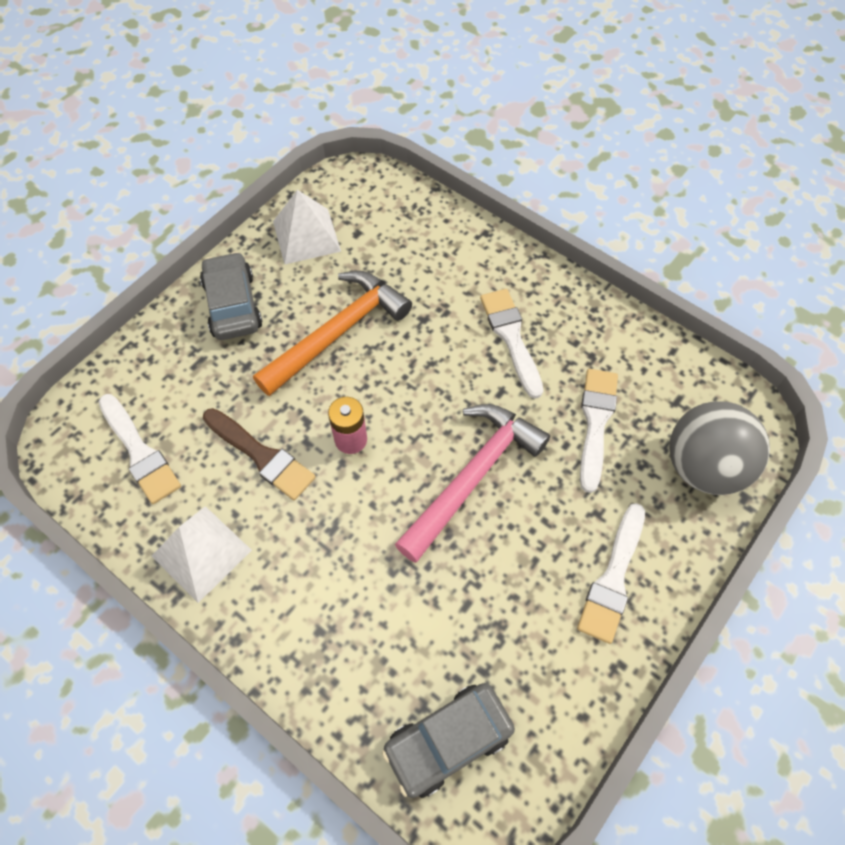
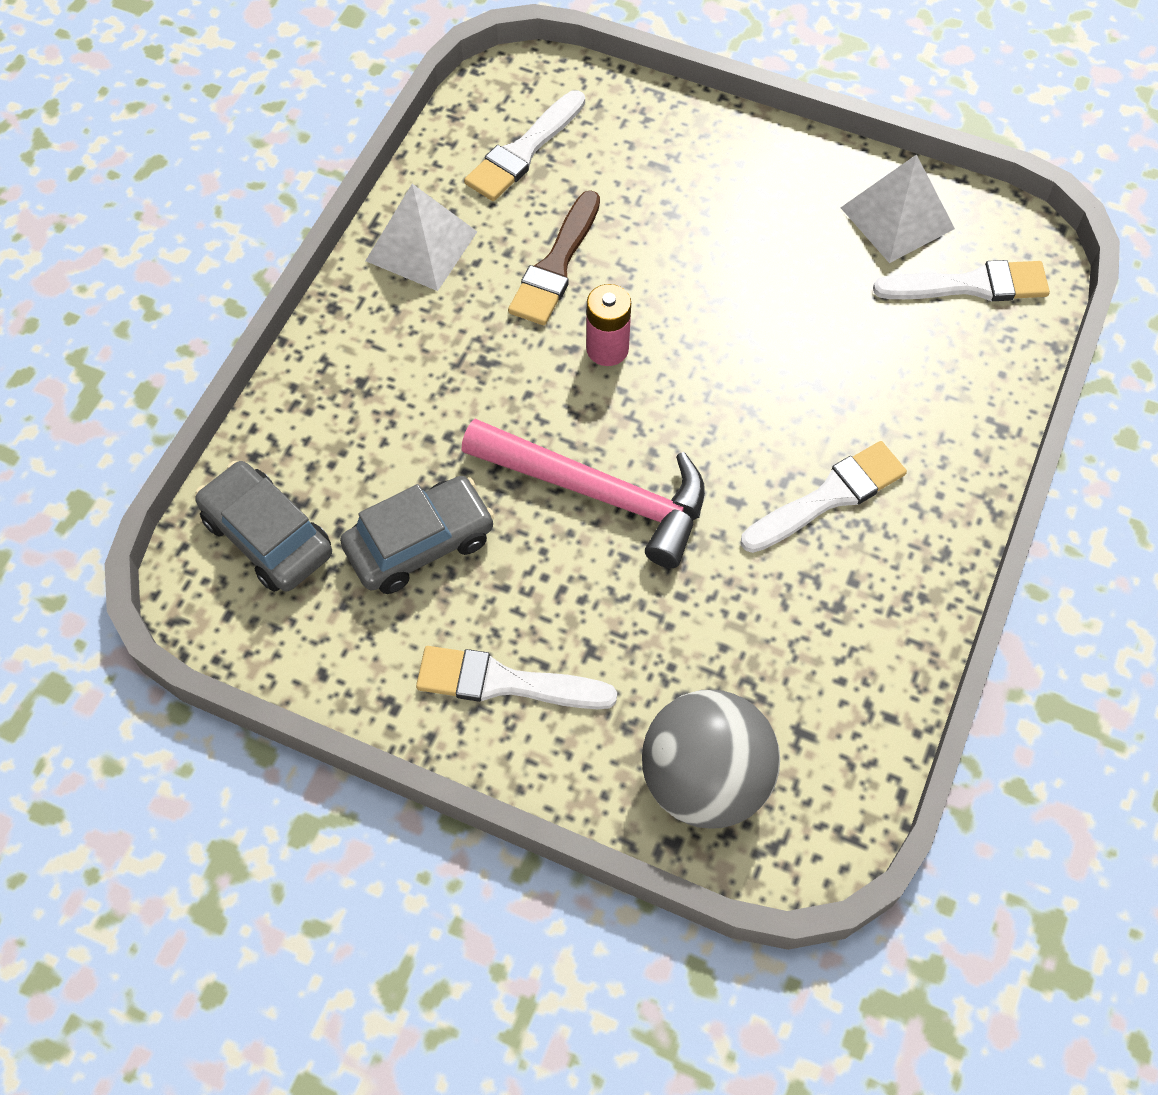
camera: 75 degrees right, 0 degrees up
(233, 305) = (754, 173): grey car -> grey car (420, 543)
(337, 332) = (757, 294): orange hammer -> none
(595, 422) = (728, 627): white brush -> white brush (970, 285)

